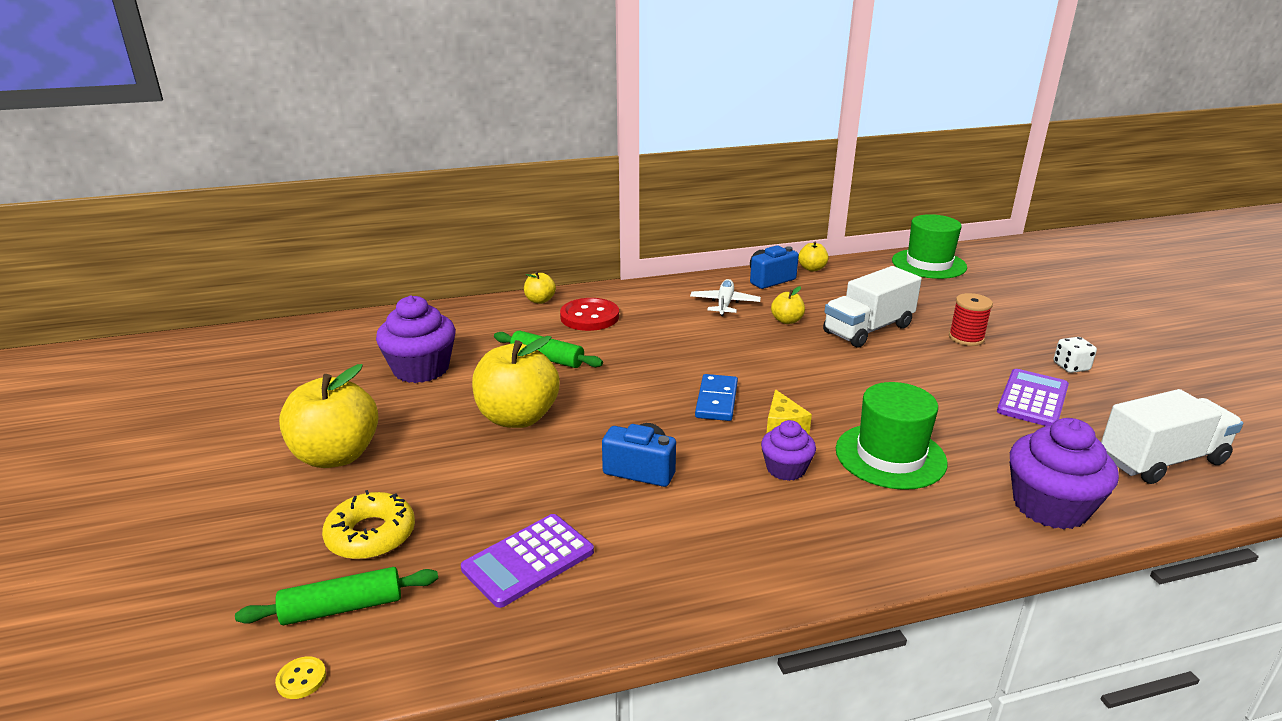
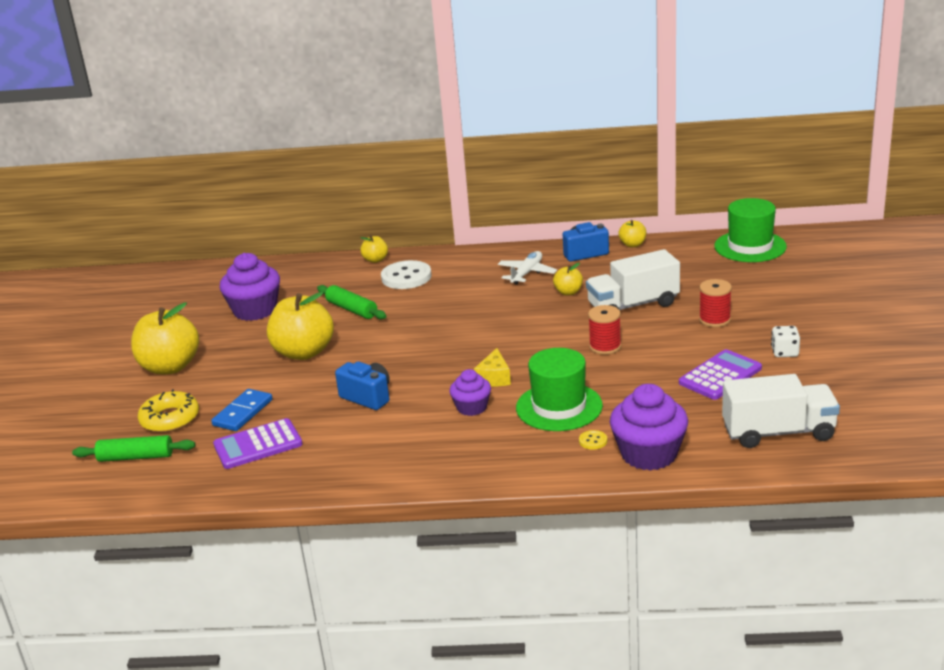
camera: 20 degrees right, 0 degrees up
(301, 679) = (99, 490): yellow button -> yellow button (593, 441)
(589, 317) = (406, 277): red button -> white button
(717, 400) = (458, 353): blue domino -> blue domino (243, 413)
(879, 377) = (605, 346): none -> red spool

